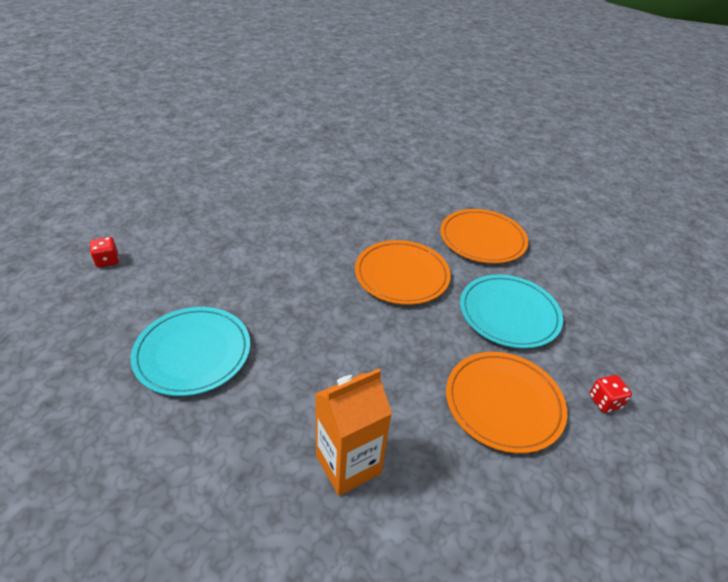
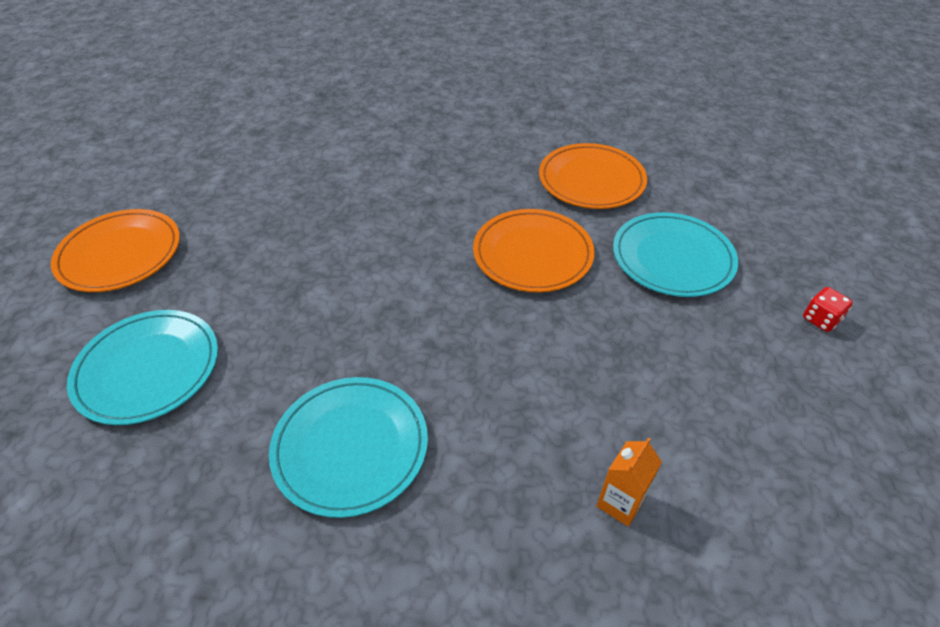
camera: 20 degrees left, 5 degrees up
(107, 260) = (148, 369): red dice -> turquoise plate
(348, 464) = (620, 503): orange carton -> orange carton, size x0.59
(503, 403) = (730, 362): orange plate -> orange plate (120, 254)

